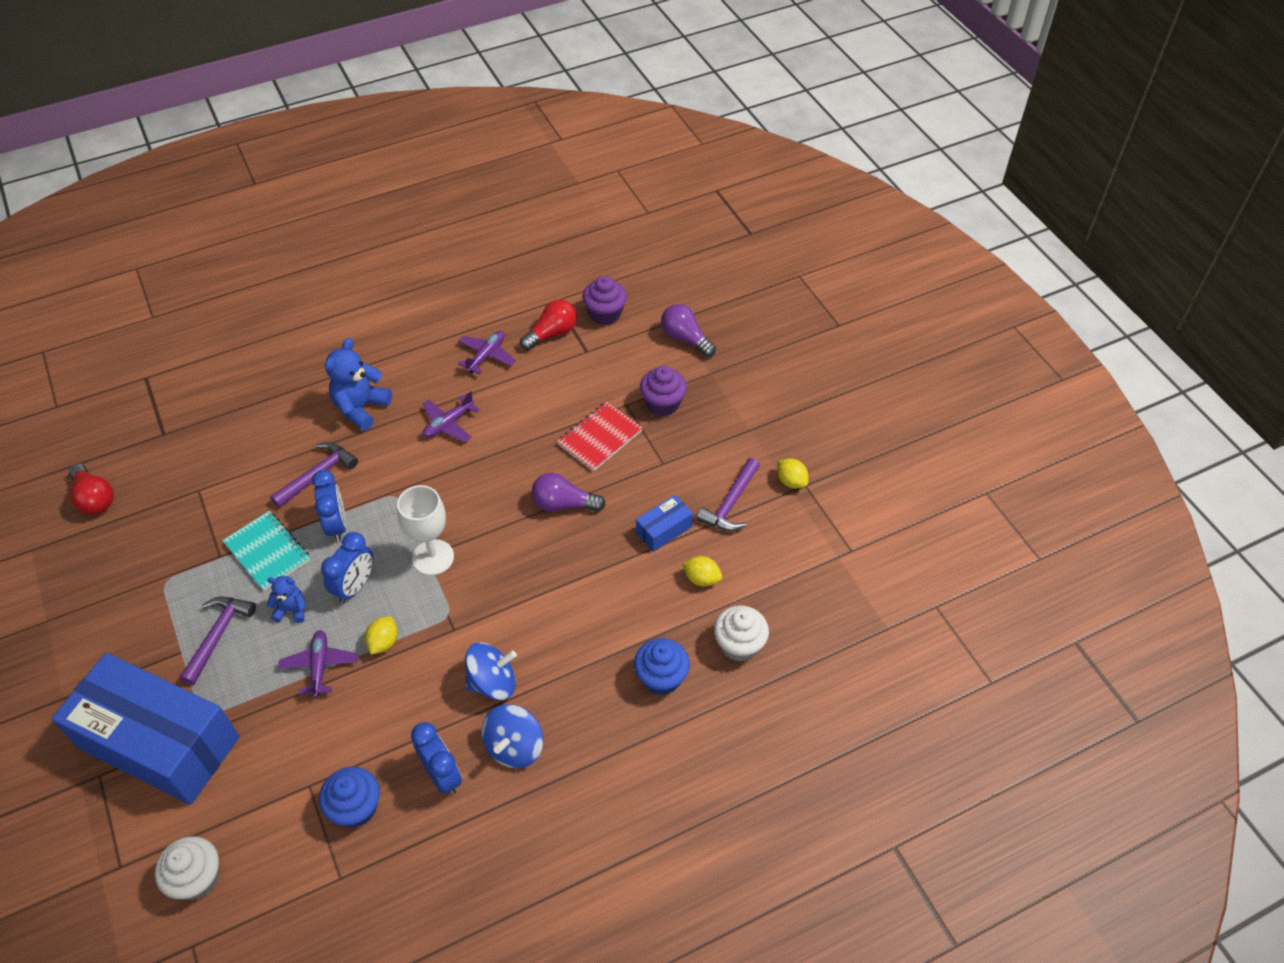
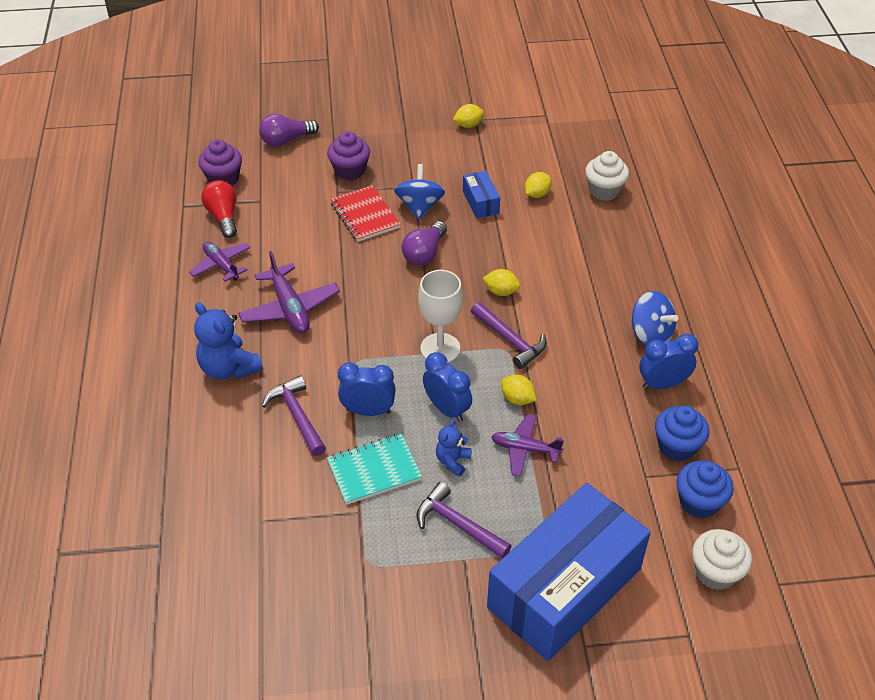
camera: 70 degrees left, 5 degrees down
(94, 498) = (218, 622): red light bulb -> none
(448, 424) = (289, 308): purple plane -> purple plane, size x1.50
(493, 682) = (586, 335): blue spinning top -> blue spinning top (419, 206)
(531, 587) = (501, 291): none -> yellow lemon
(661, 678) = (617, 238): blue cupcake -> blue cupcake (699, 502)
(731, 503) = (473, 160): purple hammer -> purple hammer (510, 340)

